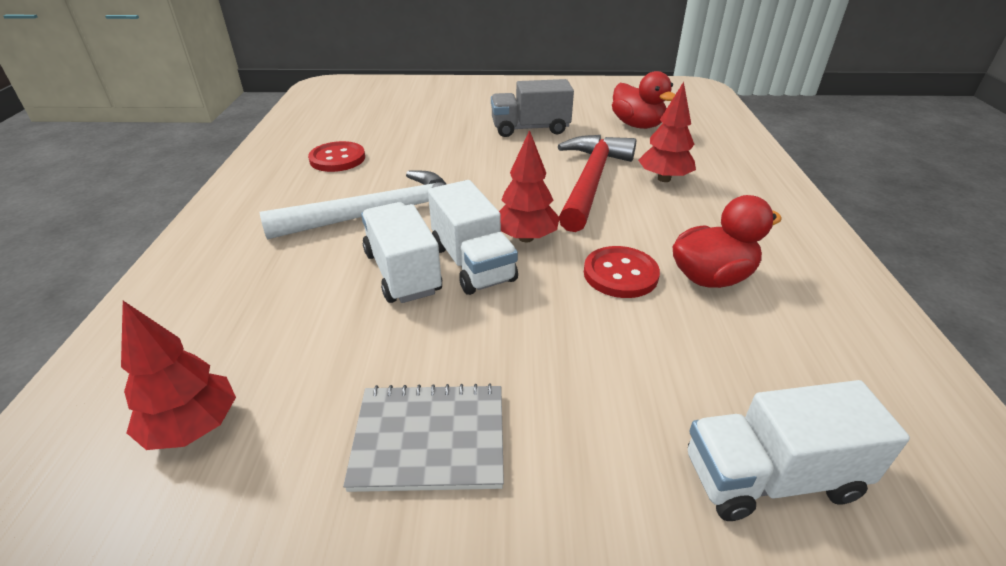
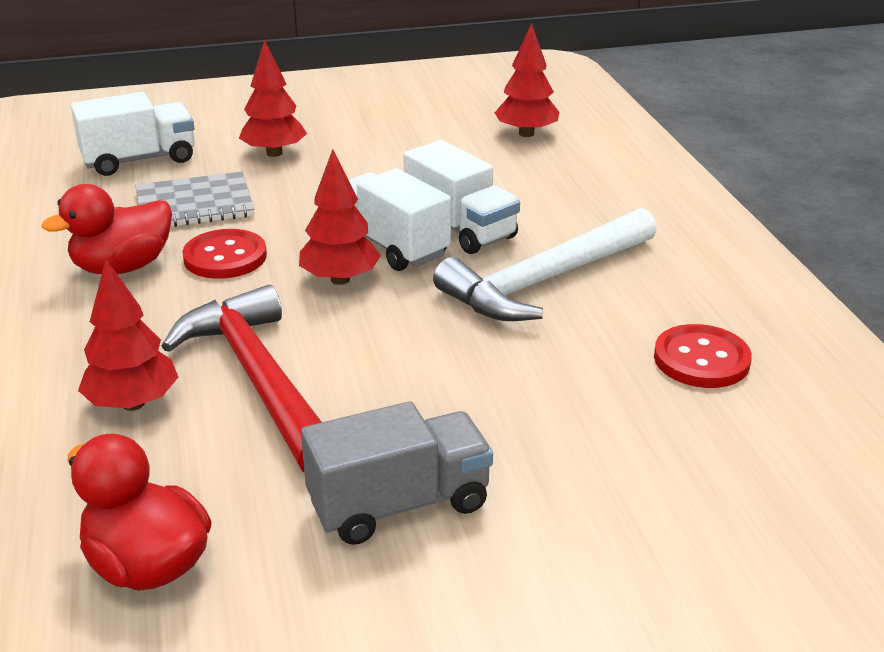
camera: 165 degrees right, 5 degrees down
(429, 439) = (367, 147): grey notebook -> grey notebook (194, 204)
(565, 452) = (274, 153): none -> red tree
(591, 181) = (259, 379): red hammer -> red hammer turned 150 degrees clockwise

